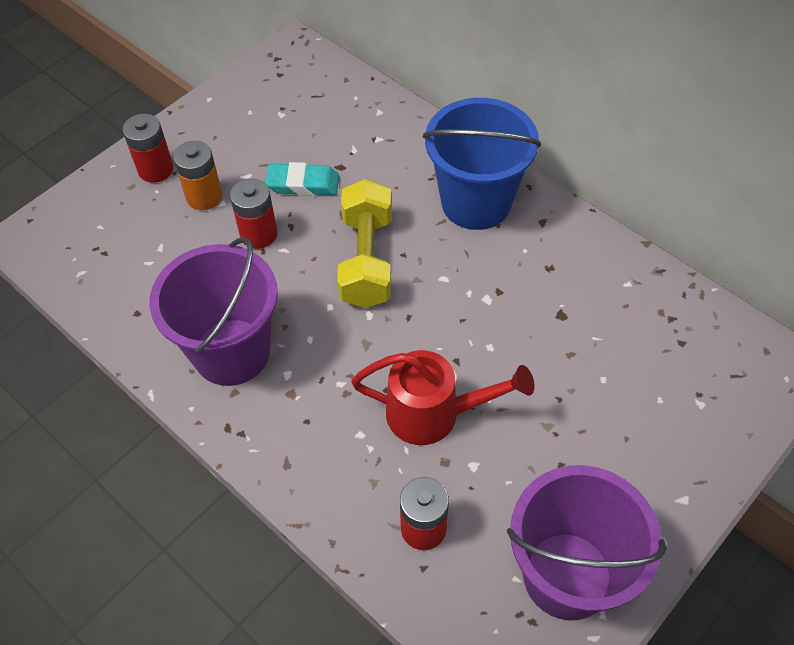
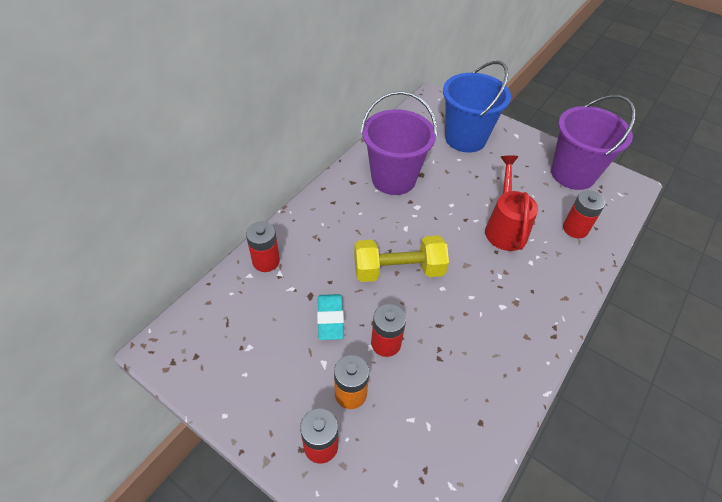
camera: 100 degrees left, 5 degrees down
(232, 352) = (496, 343): purple bucket -> purple bucket (393, 179)
(398, 126) = (266, 261): none -> red battery
(476, 202) = (339, 214): blue bucket -> blue bucket (465, 138)

